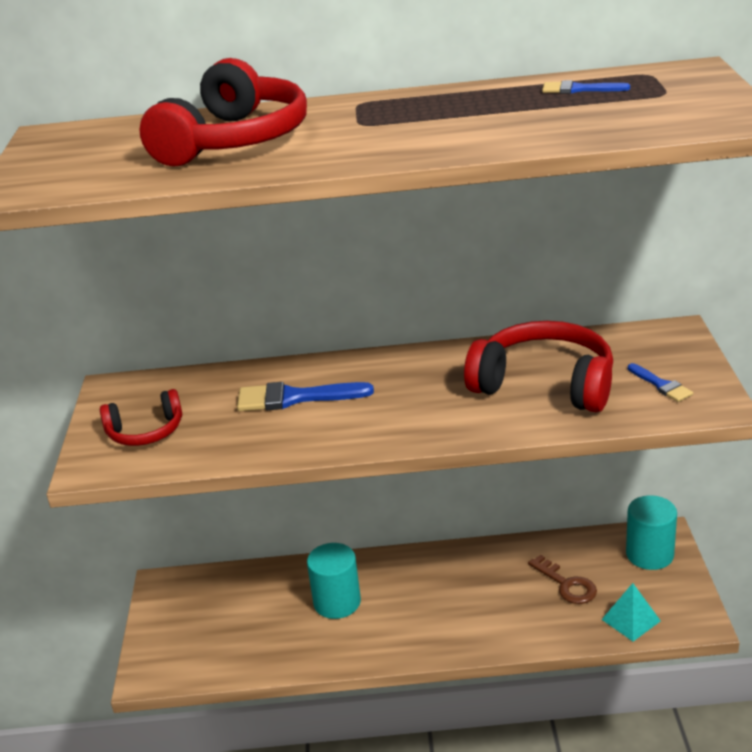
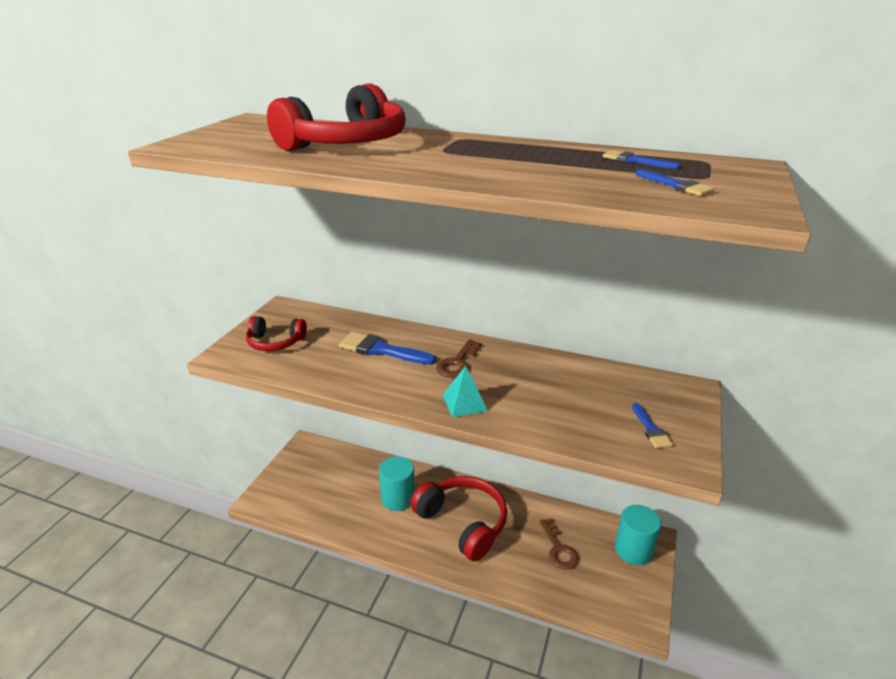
camera: 20 degrees right, 0 degrees up
(401, 384) = (457, 363): none -> brown key
(545, 384) = (559, 397): red headphones -> red headphones (463, 522)
(631, 620) = (590, 597): turquoise pyramid -> turquoise pyramid (464, 402)
(646, 109) = (676, 185): none -> blue brush

